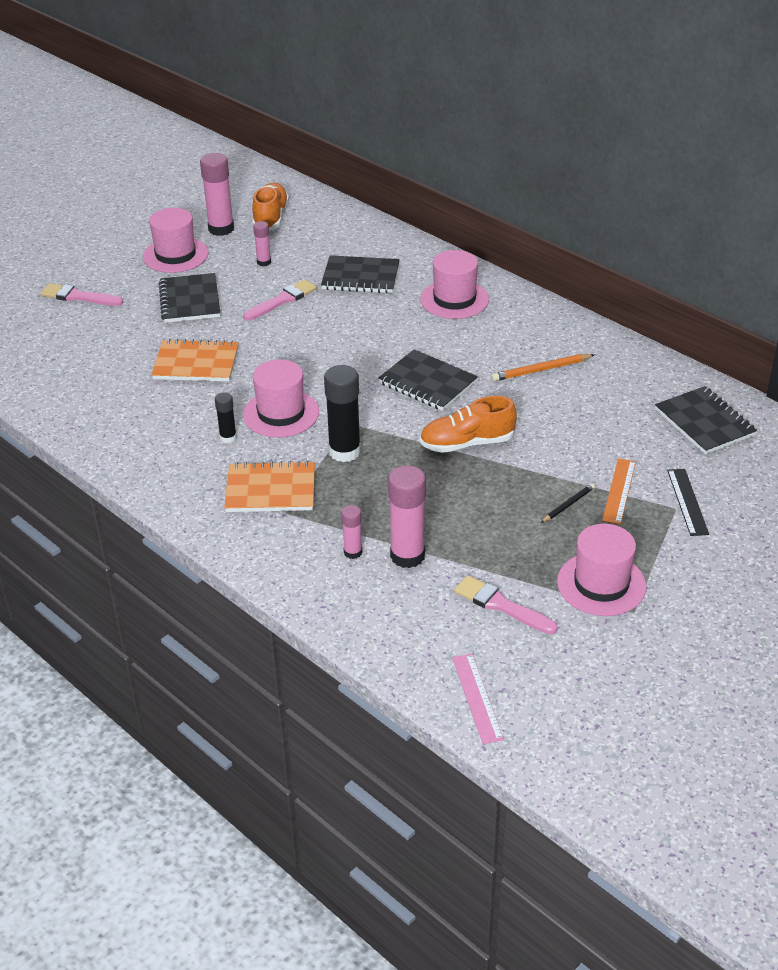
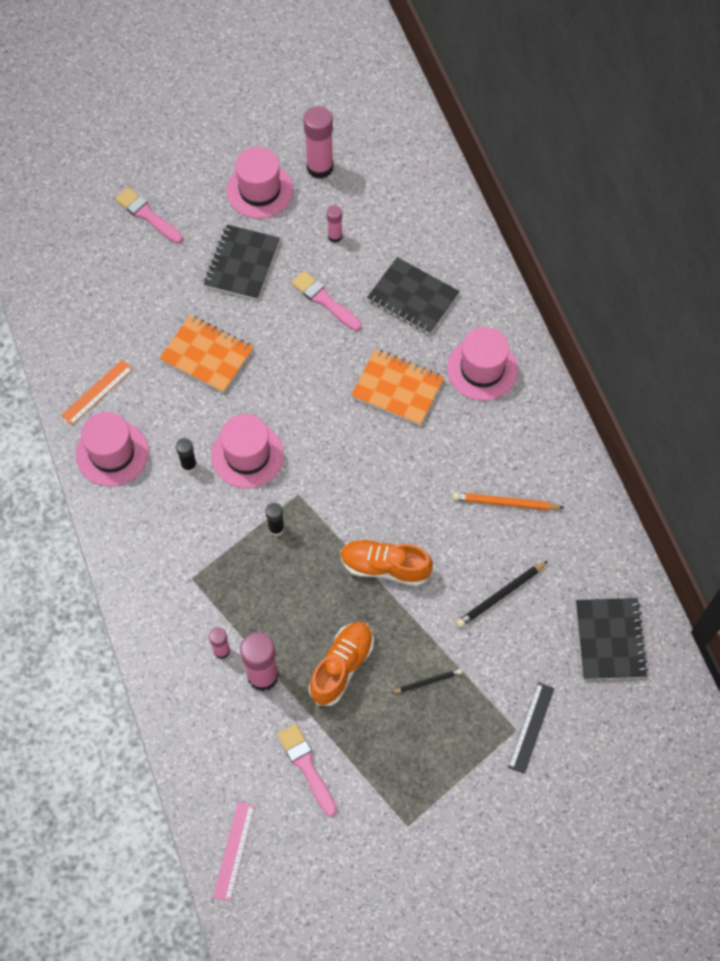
camera: 25 degrees right, 25 degrees up
(270, 490) = (193, 546): orange notebook -> orange notebook (397, 388)
(271, 218) = (374, 169): orange shoe -> orange shoe (342, 667)
(282, 300) = (324, 300): pink brush -> pink brush turned 120 degrees counterclockwise
(344, 451) = (276, 528): black glue stick -> black glue stick, size x0.54
(427, 383) = (394, 473): black notebook -> none
(586, 427) = (500, 595): none -> black pencil
(601, 584) = (400, 783): pink hat -> pink hat (112, 453)
(619, 491) = (480, 686): orange ruler -> orange ruler (97, 392)

